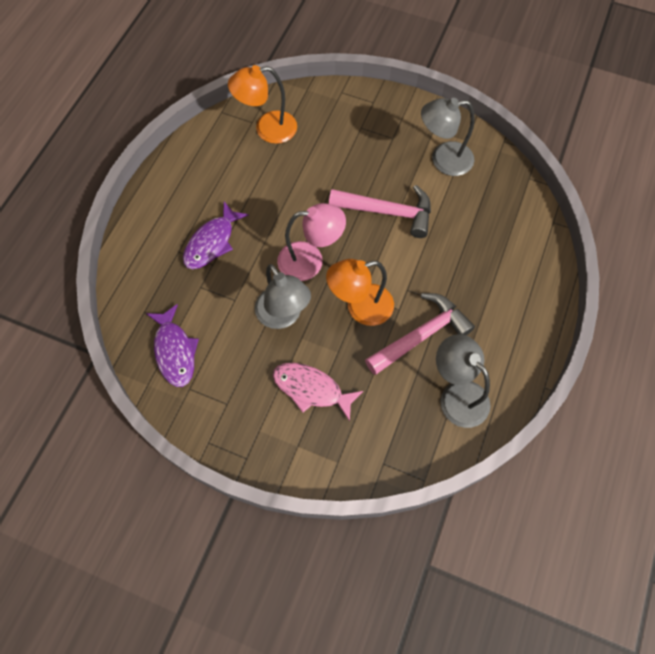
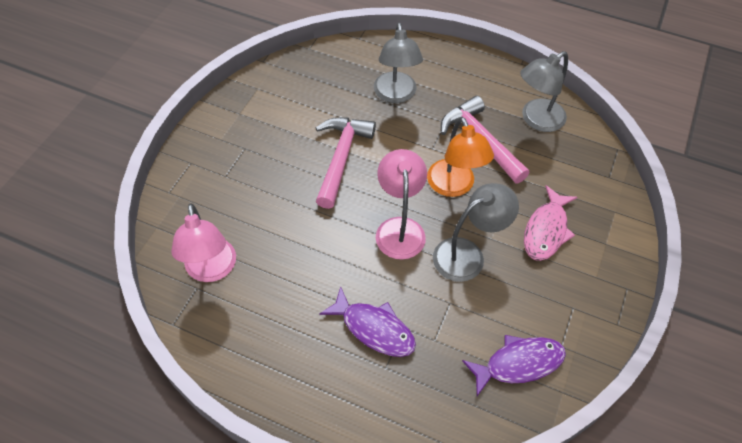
camera: 90 degrees left, 10 degrees down
(267, 129) = (211, 270): orange lamp -> pink lamp
(443, 160) = (279, 108): grey lamp -> grey lamp (395, 95)

